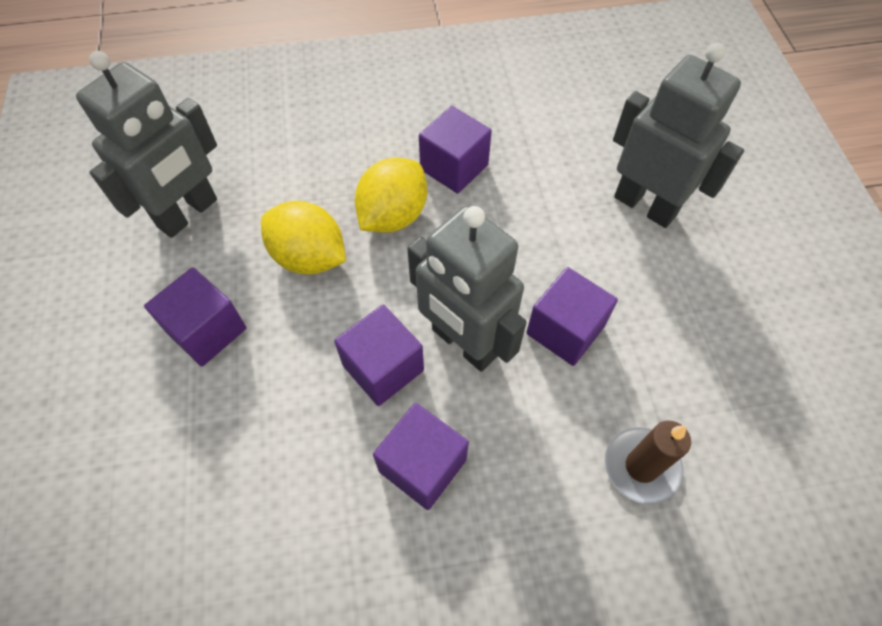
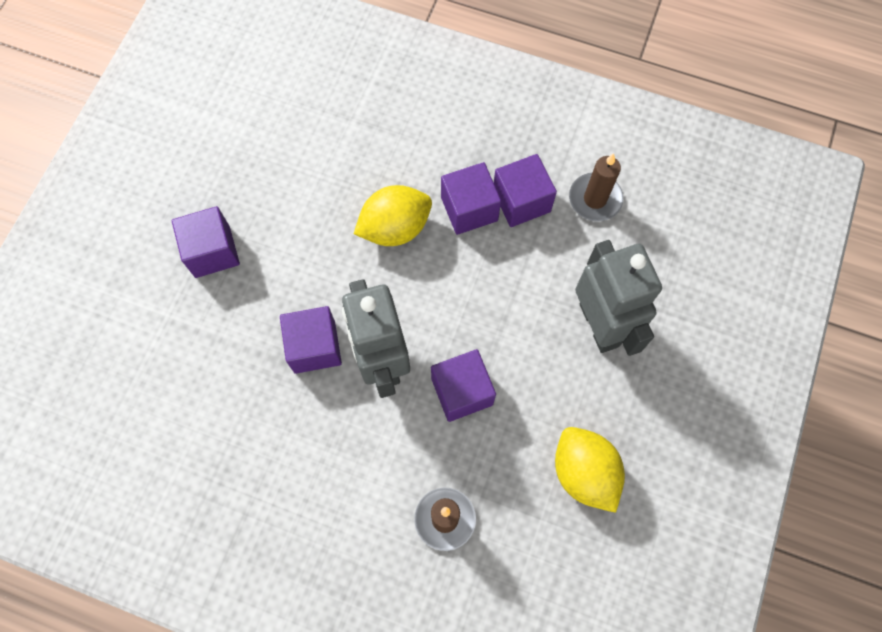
camera: 30 degrees right, 10 degrees up
(188, 214) = (247, 146): grey robot -> none
(309, 257) = (313, 230): yellow lemon -> yellow lemon (584, 472)
(422, 465) = (299, 431): purple cube -> purple cube (521, 201)
(561, 109) = (595, 199): none -> brown candle

